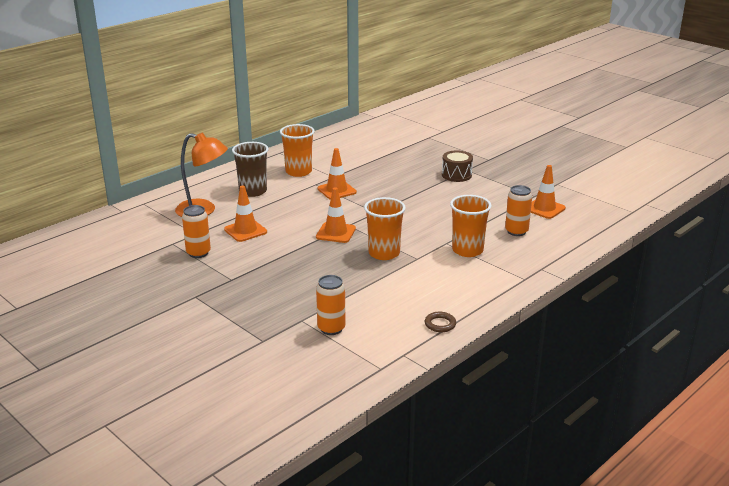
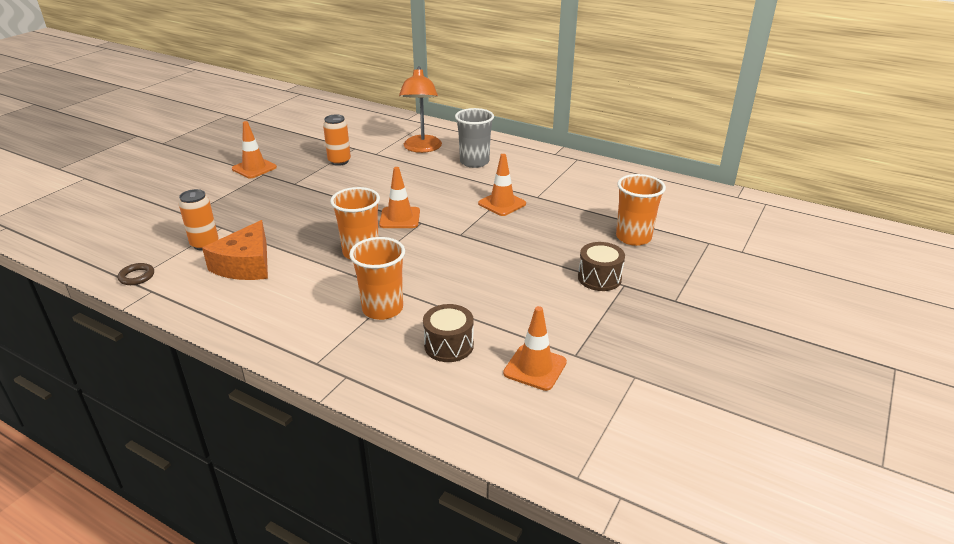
camera: 75 degrees right, 5 degrees up
(245, 231) = (388, 173): orange traffic cone -> orange traffic cone (254, 168)
(253, 191) = (474, 162): brown cup -> grey cup
(298, 172) = (535, 176): orange cup -> orange cup (633, 237)
(379, 306) = (246, 265): none -> orange cheese
(440, 324) = (207, 307): brown ring -> brown ring (137, 276)
(516, 231) = (449, 345): orange can -> brown drum

